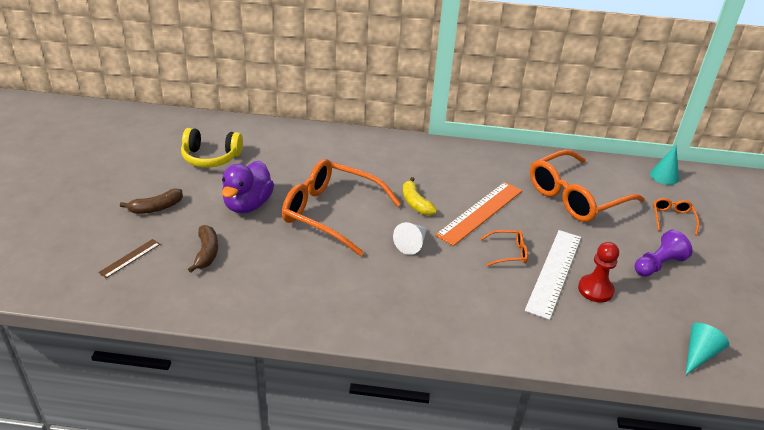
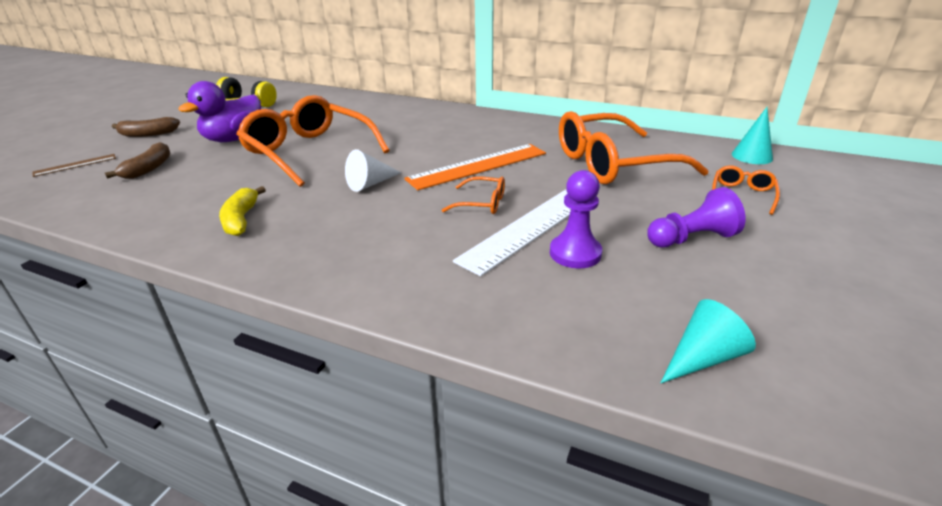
camera: 20 degrees right, 5 degrees down
(415, 203) = (409, 152): yellow banana -> yellow banana (241, 219)
(595, 290) = (575, 253): red pawn -> purple pawn

